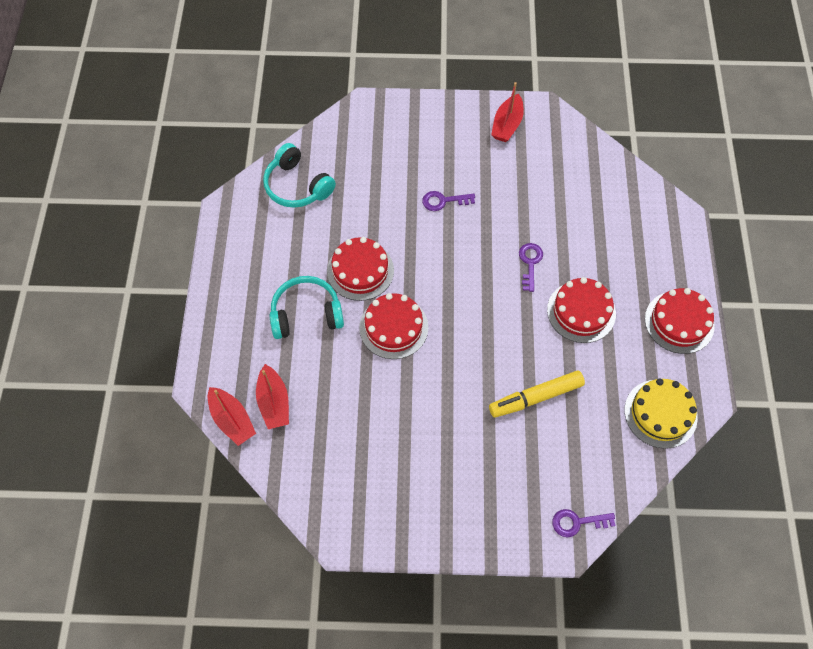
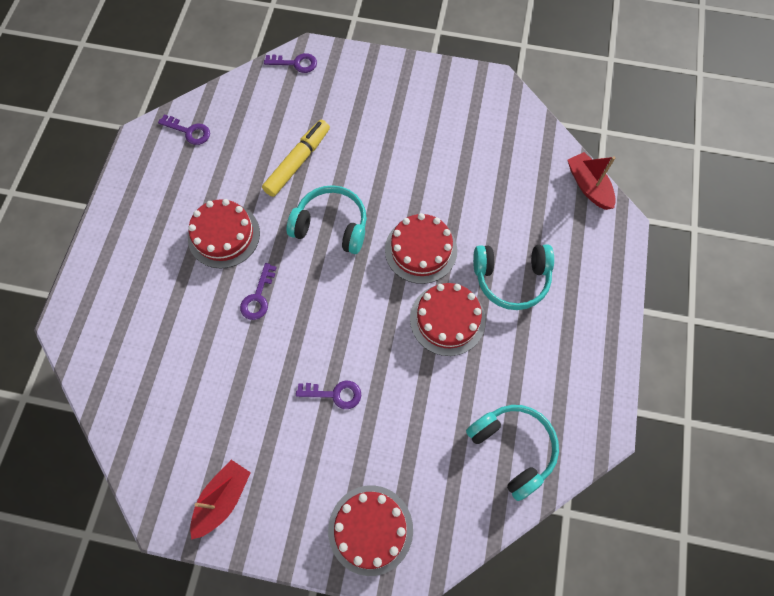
camera: 170 degrees left, 5 degrees up
(274, 403) = (548, 195): red boat -> none
(483, 336) = (331, 226): none -> turquoise headphones
(535, 397) = (298, 162): yellow marker -> yellow marker turned 45 degrees counterclockwise
(660, 413) = (189, 131): yellow cake -> purple key
(679, 322) = (130, 209): red cake -> red cake (370, 529)

